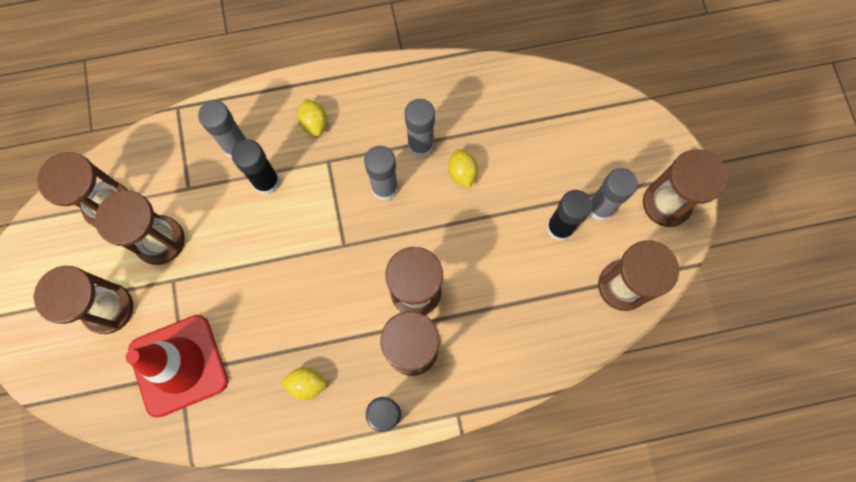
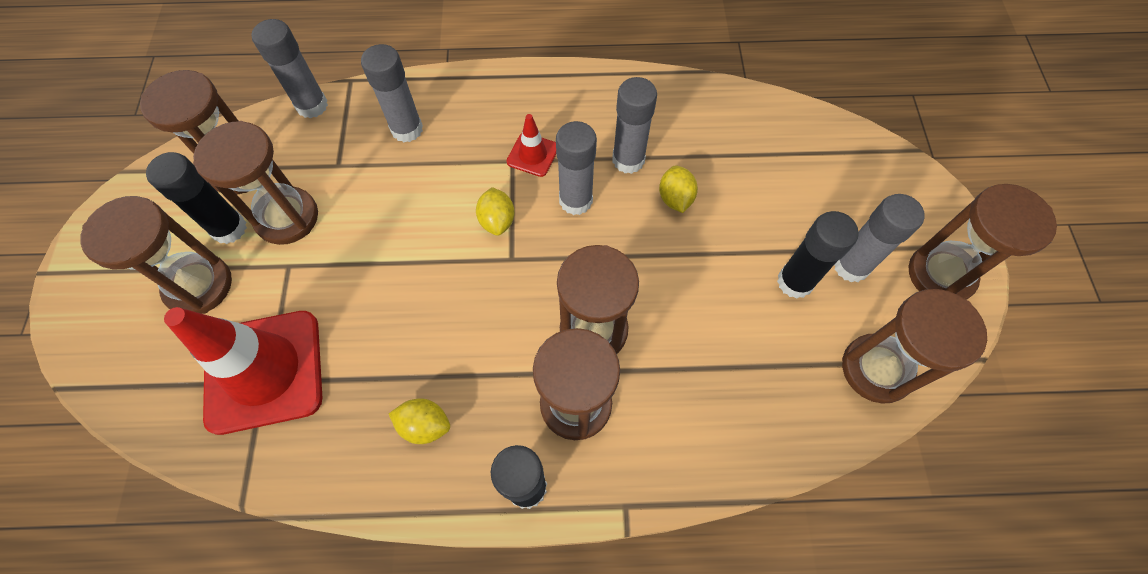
camera: 10 degrees right, 10 degrees down
(151, 137) = (312, 105): none -> grey glue stick
(266, 182) = (433, 172): black glue stick -> black glue stick (229, 228)
(314, 123) = (504, 118): yellow lemon -> yellow lemon (497, 221)
(343, 153) = (532, 155): none -> red traffic cone

